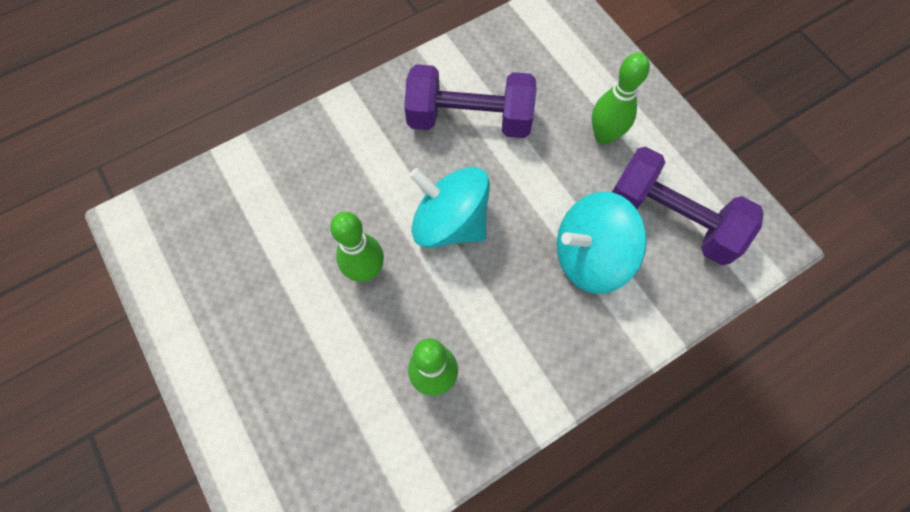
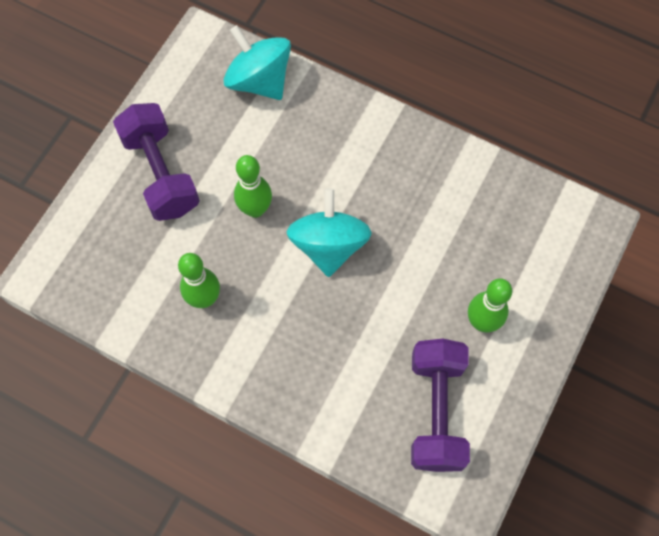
camera: 60 degrees right, 0 degrees up
(469, 119) = (428, 210): purple dumbbell -> purple dumbbell (161, 173)
(590, 256) = (363, 362): turquoise spinning top -> turquoise spinning top (259, 80)

